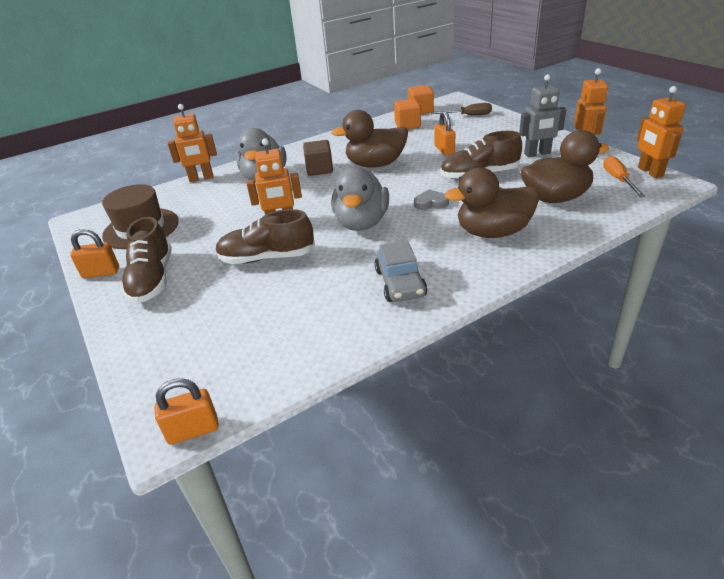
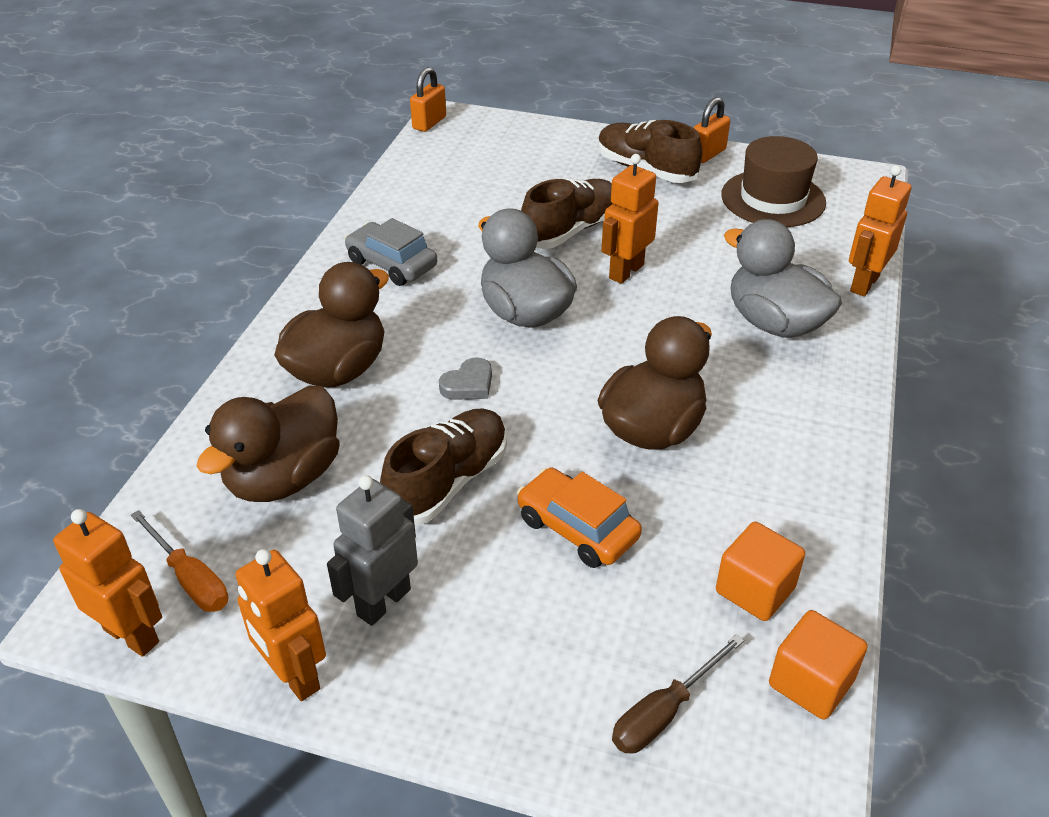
camera: 135 degrees right, 5 degrees up
(319, 169) = (725, 376): brown cube -> none
(444, 150) = (577, 528): orange padlock -> orange car

